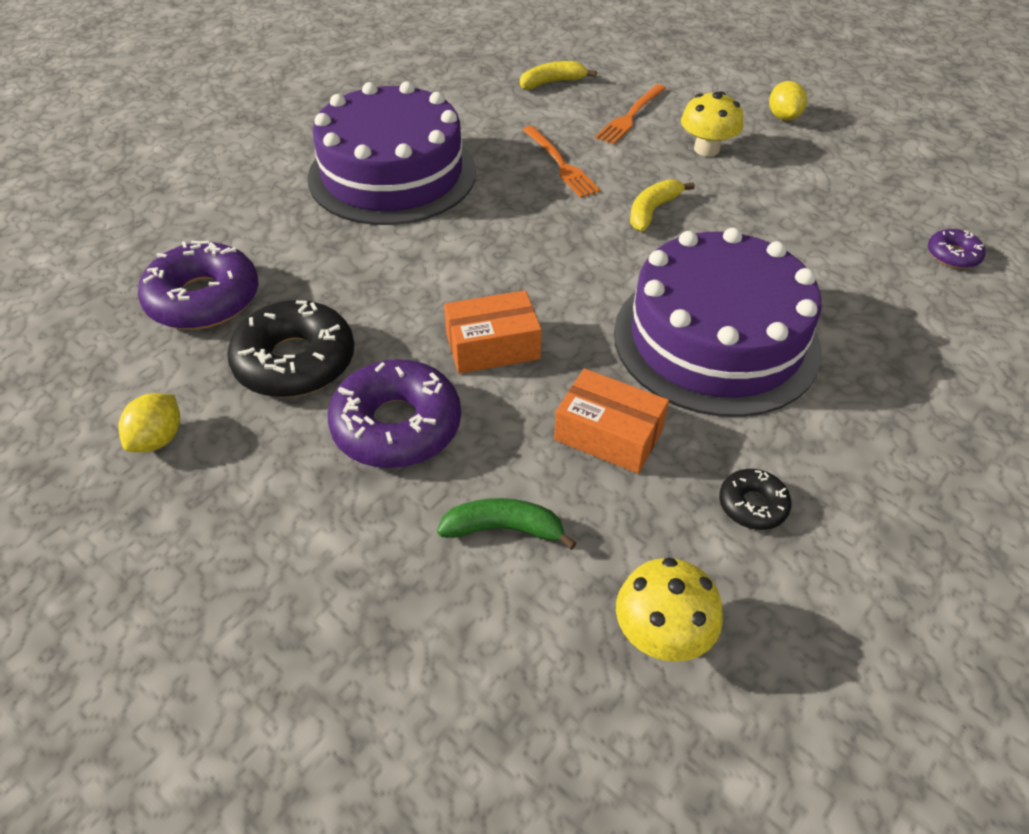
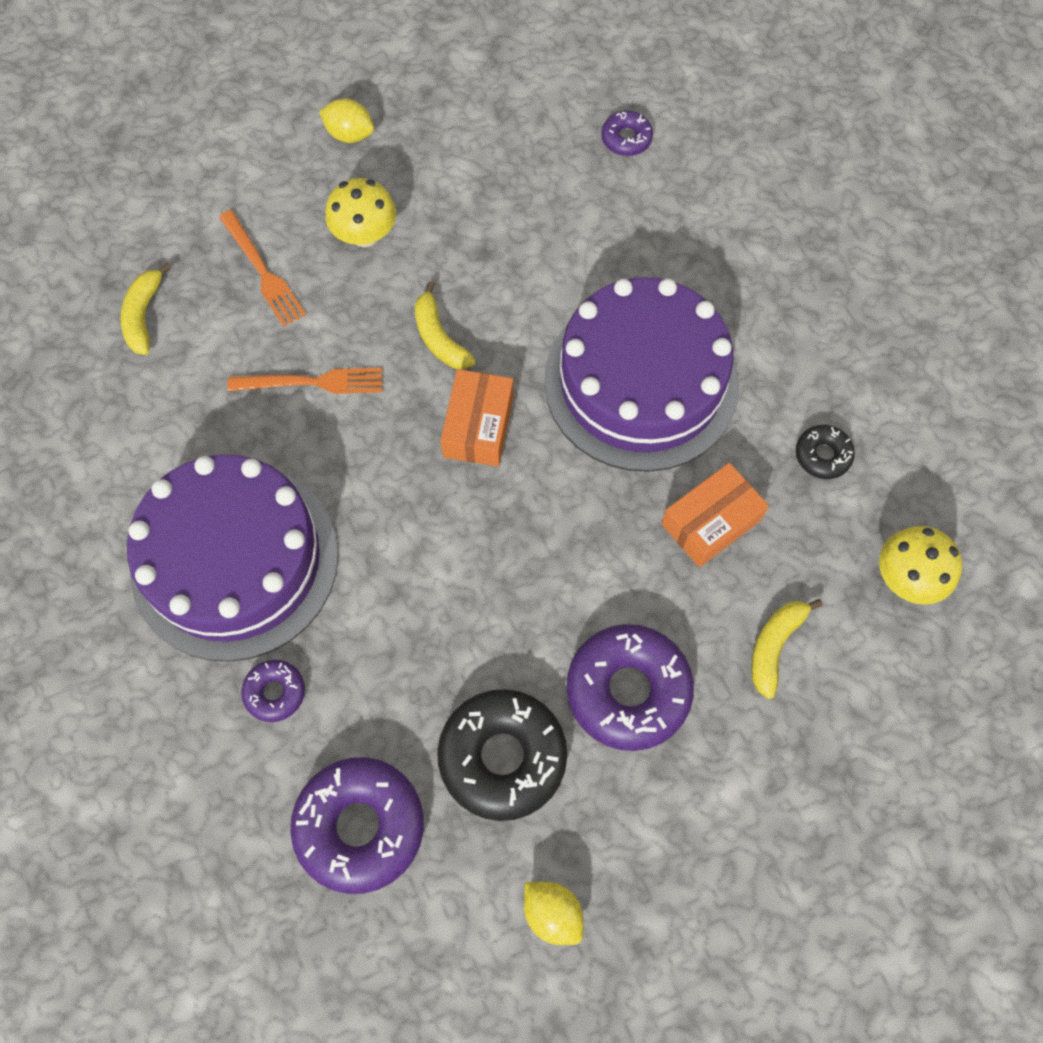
camera: 65 degrees left, 20 degrees up
(297, 224) = (275, 692): none -> purple donut
(492, 346) = (564, 569): orange box -> orange box (478, 426)
(504, 529) = (774, 646): green banana -> yellow banana

